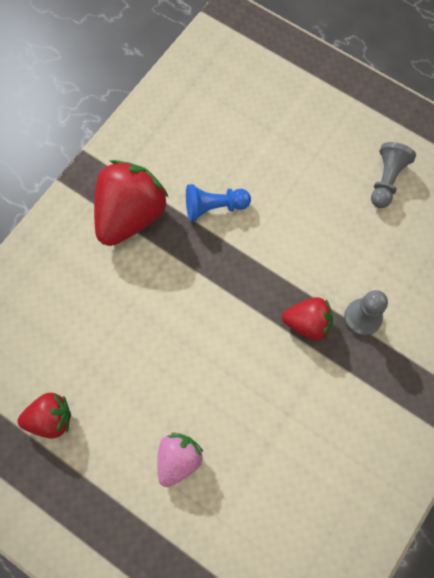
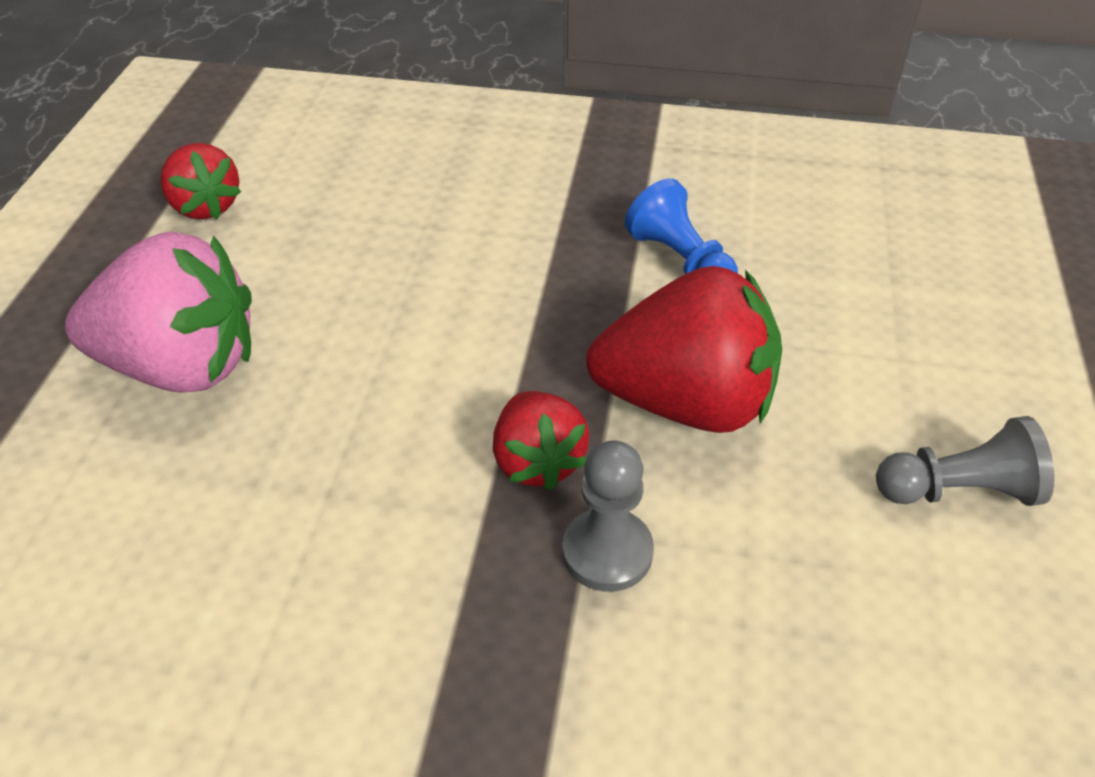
camera: 65 degrees right, 25 degrees down
(131, 215) = (591, 177): red strawberry -> red strawberry (686, 403)
(178, 459) = (182, 366): pink strawberry -> pink strawberry, size x1.75

